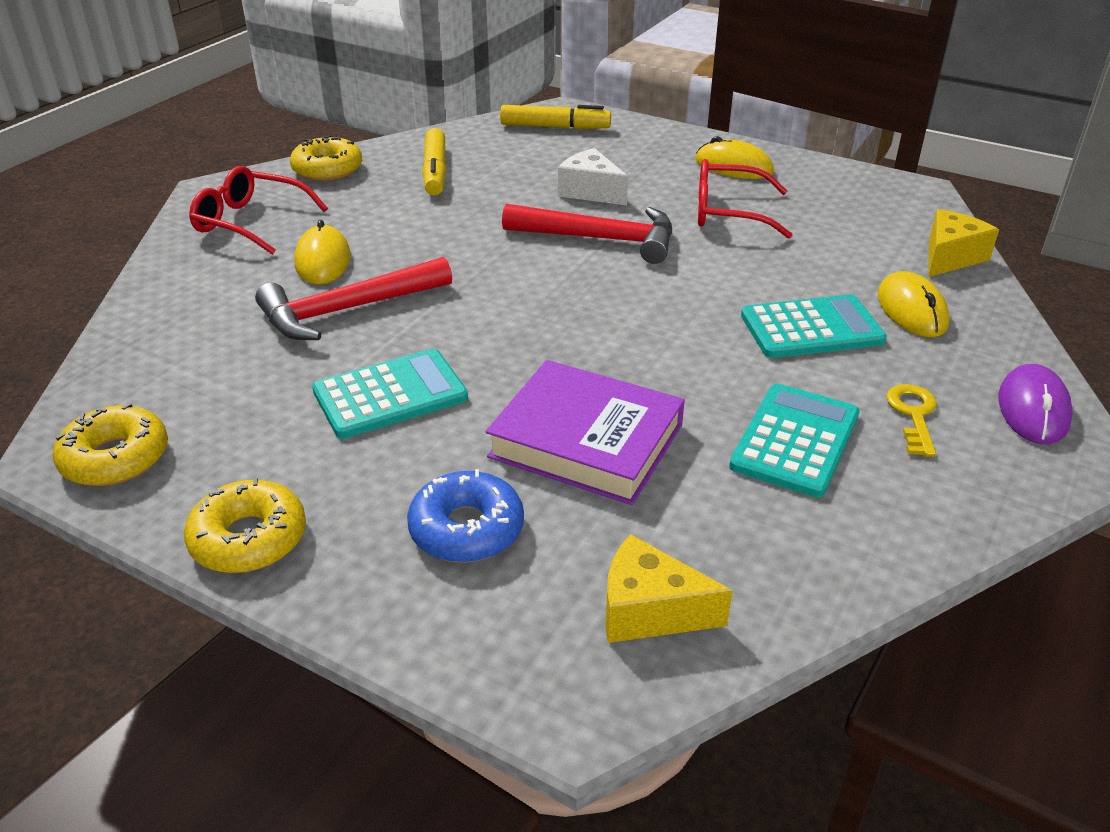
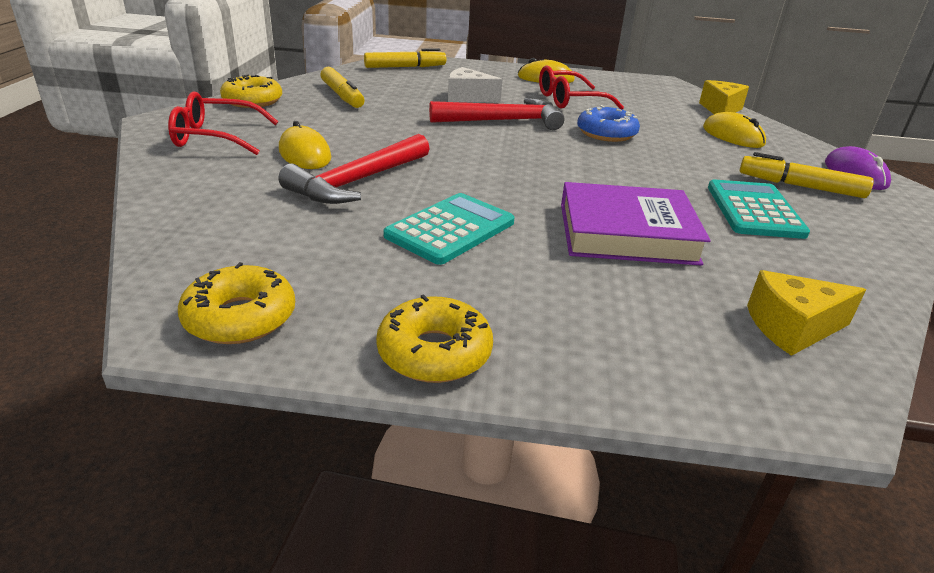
camera: 25 degrees left, 5 degrees down
(466, 529) = (606, 305): blue donut -> blue donut (606, 133)
(811, 328) = (690, 151): turquoise calculator -> none
(913, 415) = (800, 186): yellow key -> yellow marker

